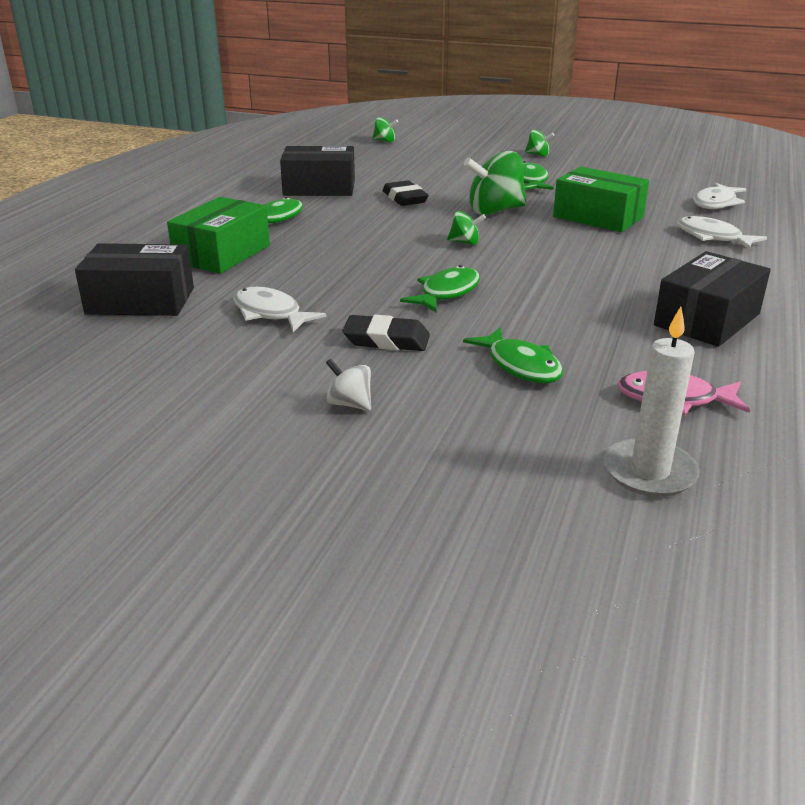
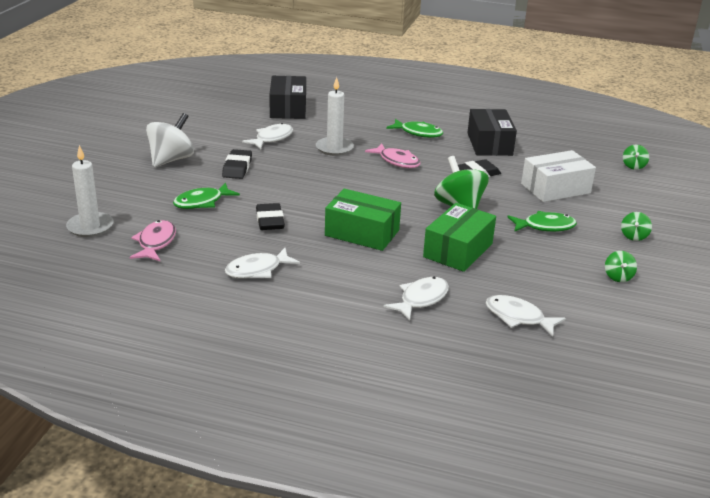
camera: 85 degrees right, 0 degrees up
(222, 254) = (355, 122): green box -> green box (362, 233)
(318, 269) = (334, 148): none -> white candle
(350, 404) = (171, 160): white spinning top -> white spinning top, size x2.00
(367, 234) = (397, 161): none -> pink fish
(440, 171) = (555, 188): none -> white box
(446, 293) = (300, 185): green fish -> none
(465, 242) = (387, 193): green spinning top -> green spinning top (618, 277)
(565, 313) = (270, 221): none -> black eraser
(707, 319) = (257, 270): black box -> white fish

